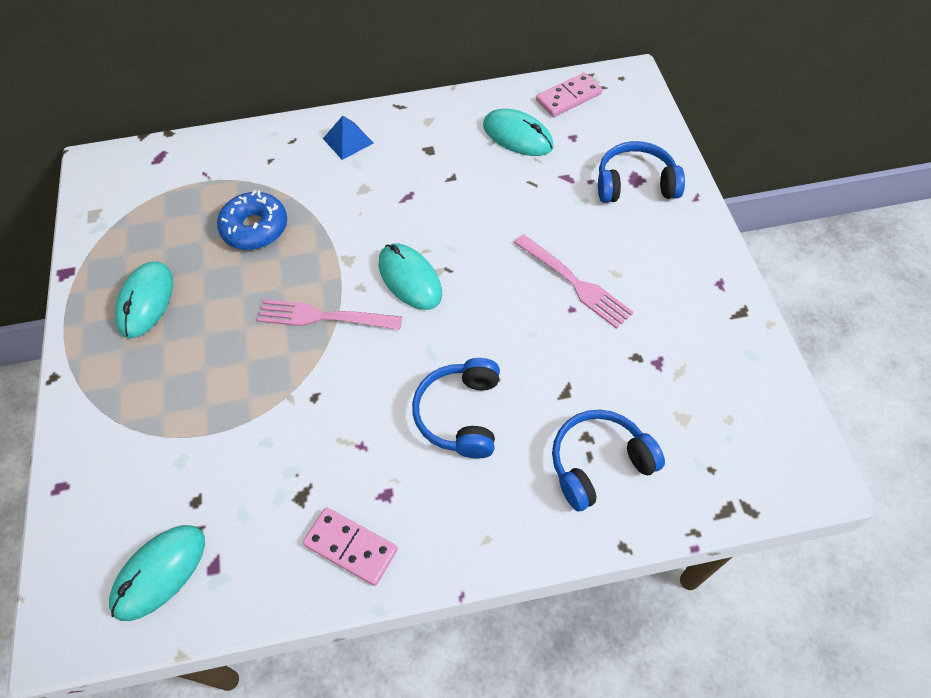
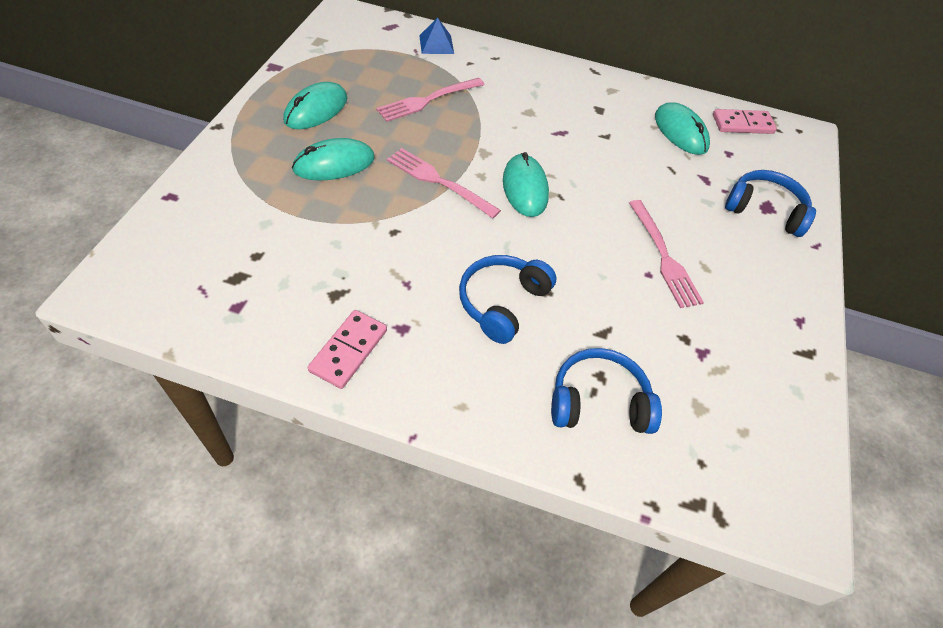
camera: 20 degrees right, 5 degrees down
(159, 573) = (196, 289): turquoise mouse -> turquoise mouse (334, 164)
(255, 228) = (428, 100): blue donut -> pink fork
(348, 140) = (538, 76): blue pyramid -> blue pyramid (436, 44)
(350, 547) = (348, 350): pink domino -> pink domino turned 60 degrees clockwise

